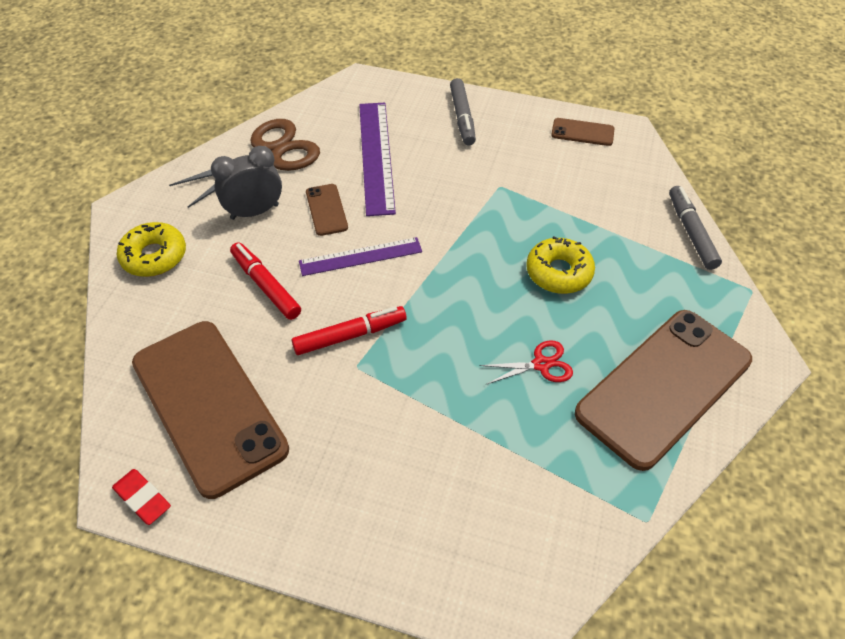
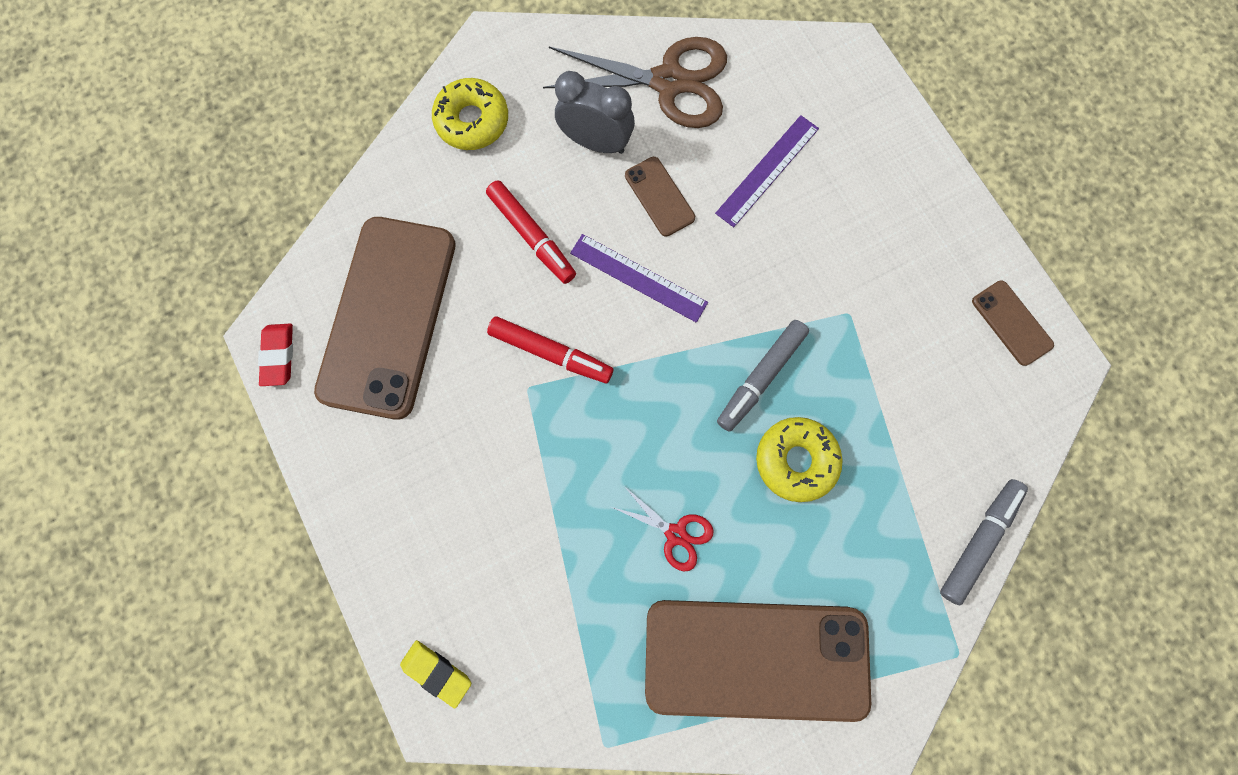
camera: 45 degrees right, 25 degrees up
(266, 285) = (532, 236): red marker -> red marker turned 135 degrees clockwise
(326, 210) = (659, 196): brown phone -> brown phone turned 60 degrees counterclockwise
(376, 156) = (767, 170): purple ruler -> purple ruler, size x0.66
(462, 117) = (905, 193): grey marker -> grey marker (760, 377)
(491, 589) = (437, 672): none -> yellow eraser

